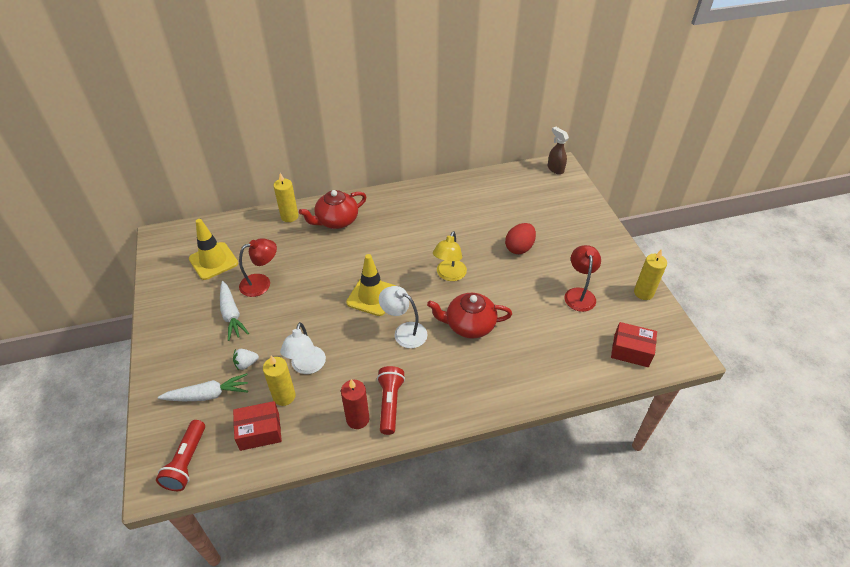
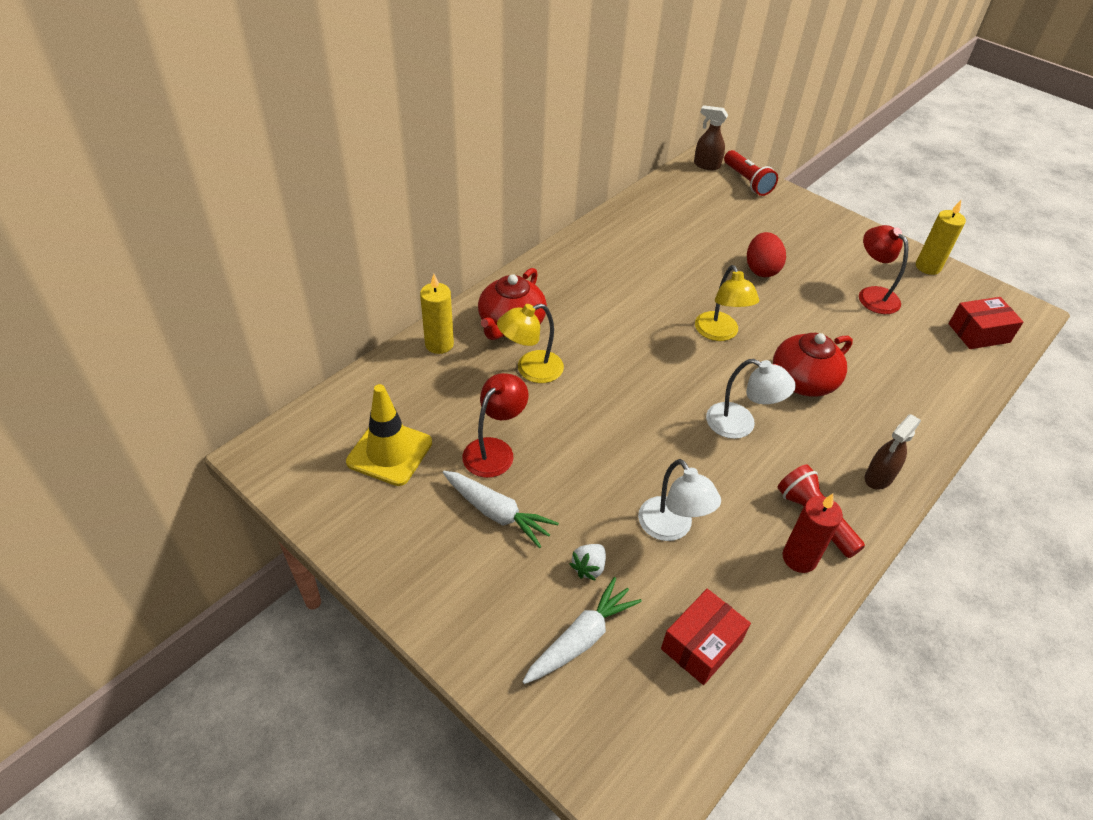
camera: 35 degrees left, 0 degrees up
(186, 462) = (650, 746): red flashlight -> red flashlight (747, 181)
(284, 396) = (683, 581): yellow candle -> none
(321, 250) = (530, 370): none -> yellow lamp
(372, 296) = (657, 400): yellow traffic cone -> none
(404, 332) = (740, 425): white lamp -> white lamp turned 150 degrees counterclockwise
(454, 402) = (878, 478): none -> brown spray bottle

